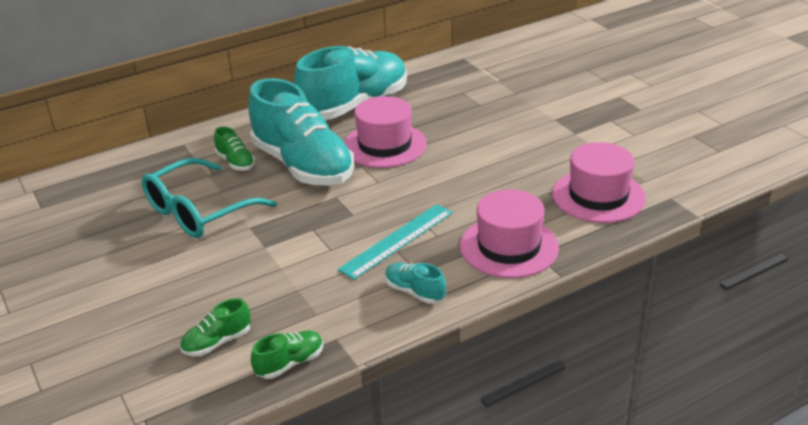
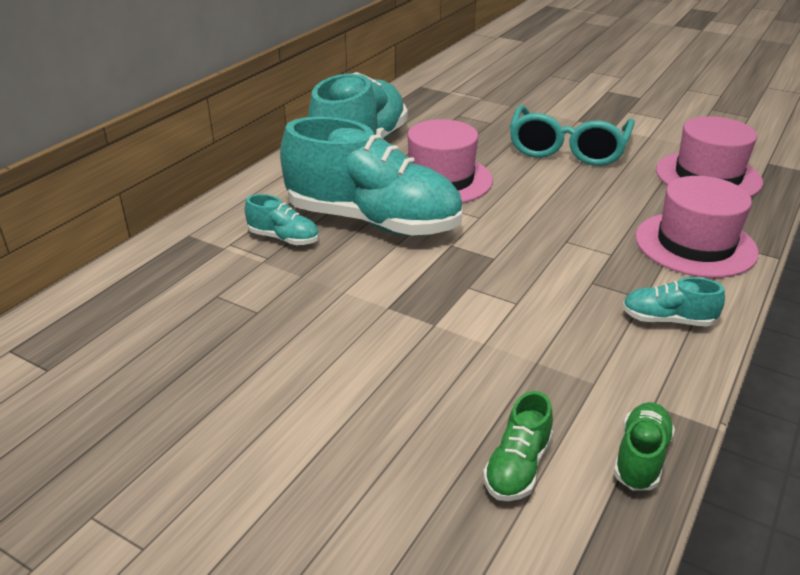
camera: 30 degrees left, 0 degrees up
(200, 211) = (299, 306): turquoise glasses -> turquoise glasses (568, 148)
(236, 162) = (284, 238): green shoe -> turquoise shoe
(397, 240) = (577, 271): turquoise ruler -> none

